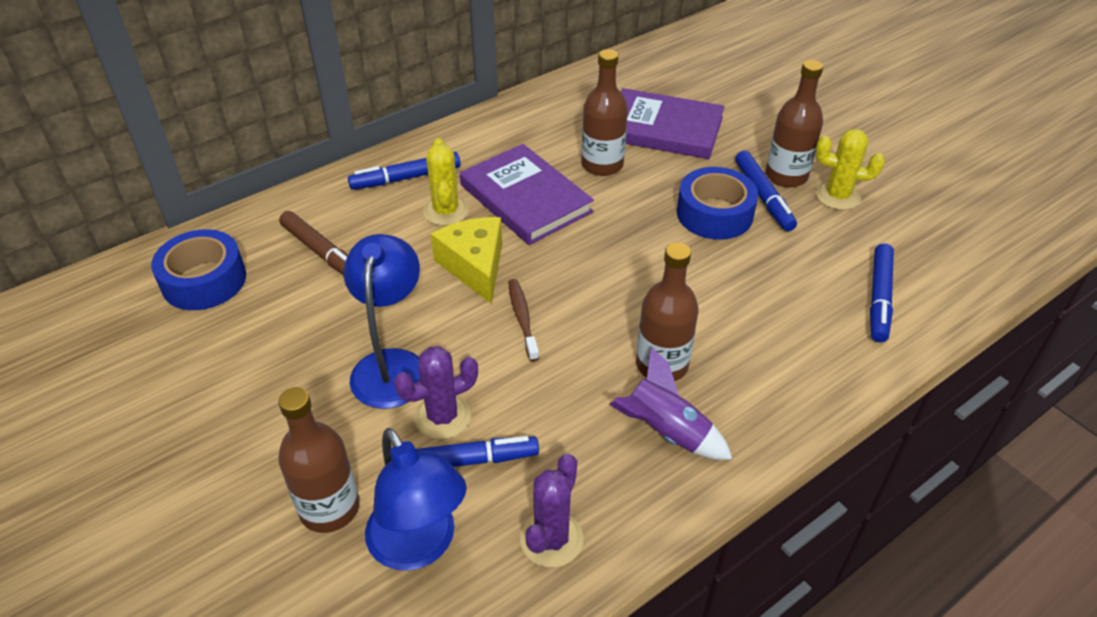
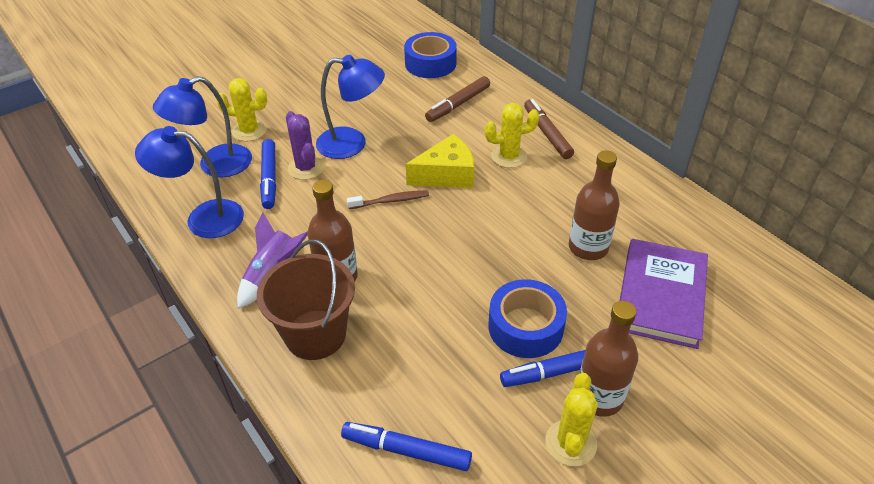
camera: 90 degrees right, 0 degrees up
(329, 508) = (249, 131): brown bottle -> yellow cactus
(406, 178) = (547, 134): blue marker -> brown marker
(525, 198) = (531, 199): purple book -> none
(551, 539) = (203, 218): purple cactus -> blue lamp
(755, 379) = (315, 334): none -> brown bucket

